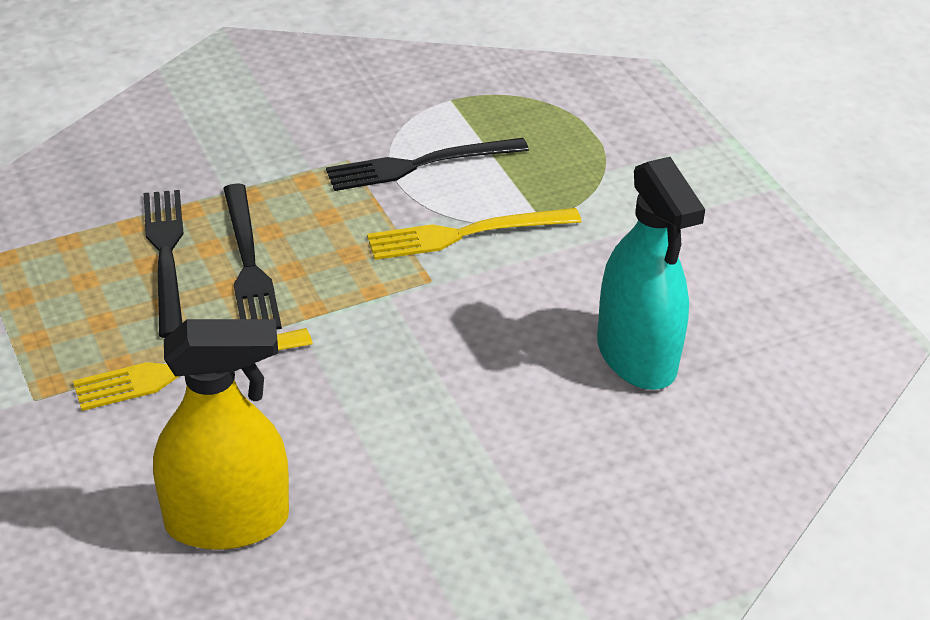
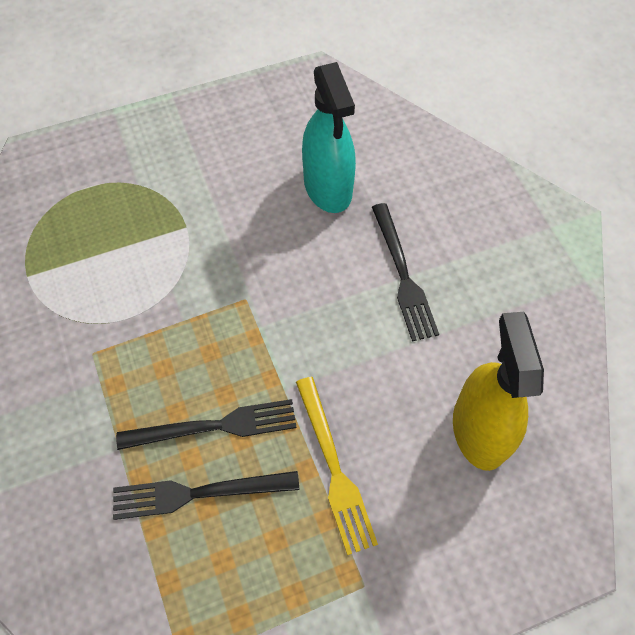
camera: 85 degrees left, 20 degrees up
(421, 164) = (109, 300): black fork -> black fork (402, 274)
(467, 234) = (197, 273): yellow fork -> none
(636, 356) = (328, 187): turquoise spray bottle -> turquoise spray bottle turned 90 degrees clockwise

